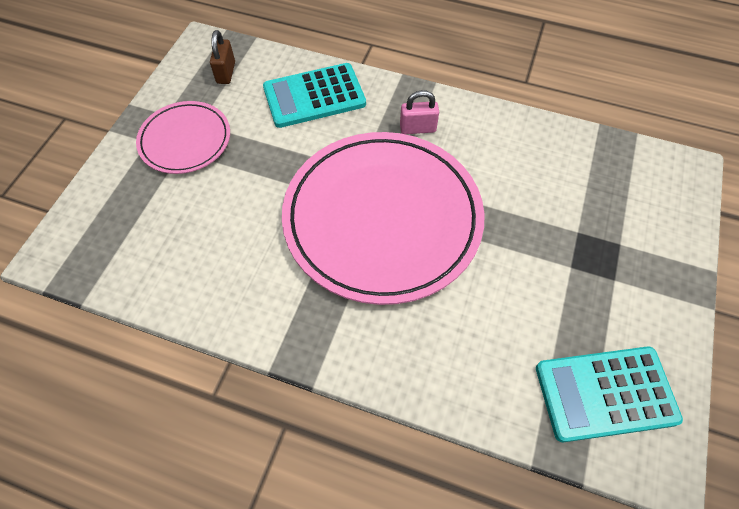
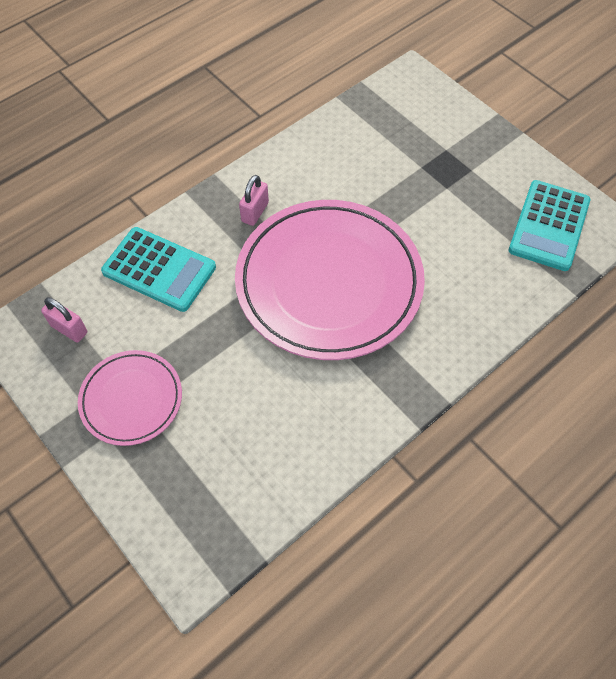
camera: 60 degrees left, 0 degrees up
(226, 73) = (69, 329): brown padlock -> pink padlock
(314, 96) = (159, 269): turquoise calculator -> turquoise calculator turned 75 degrees counterclockwise

